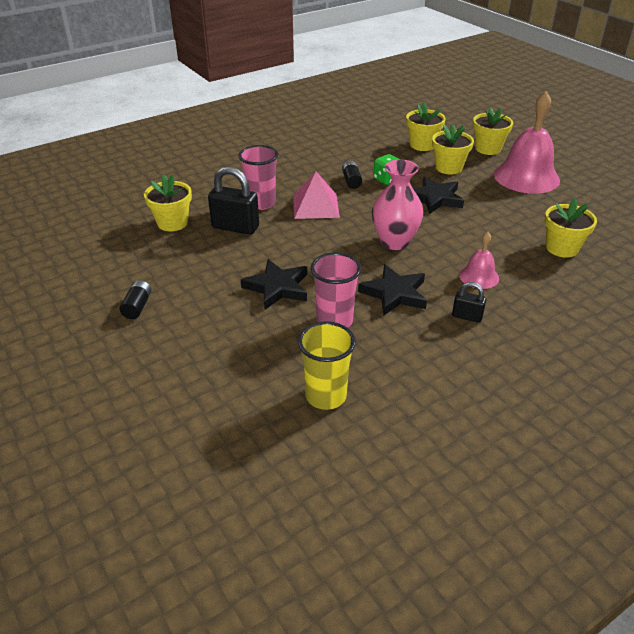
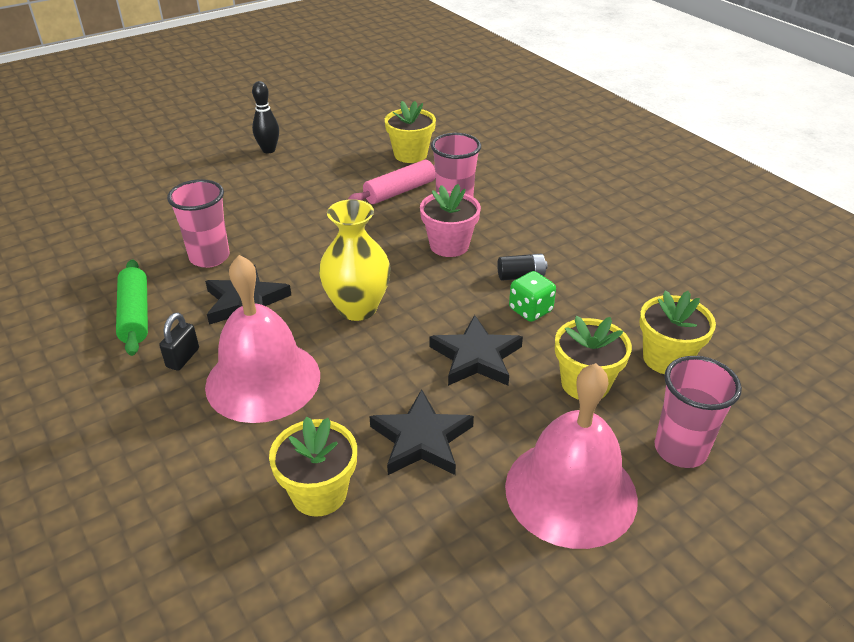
camera: 90 degrees right, 0 degrees up
(137, 306) = (268, 150): black battery -> black bowling pin
(235, 227) = (399, 191): black padlock -> pink rolling pin
(277, 287) = (278, 221): black star -> black star (421, 439)
(316, 206) = (449, 245): pink pyramid -> pink flower pot
(326, 396) = (102, 251): yellow cup -> none
(394, 242) = (357, 308): pink vase -> yellow vase
(421, 352) = (135, 315): none -> green rolling pin
(479, 276) = (263, 380): pink bell -> pink bell, size x2.01
(488, 149) = (680, 449): yellow flower pot -> pink cup

